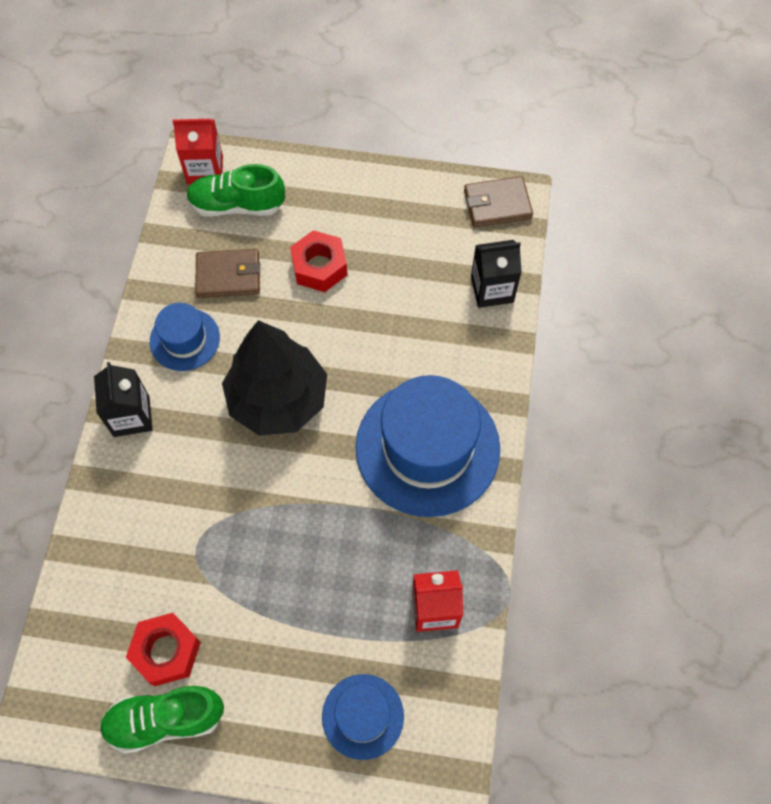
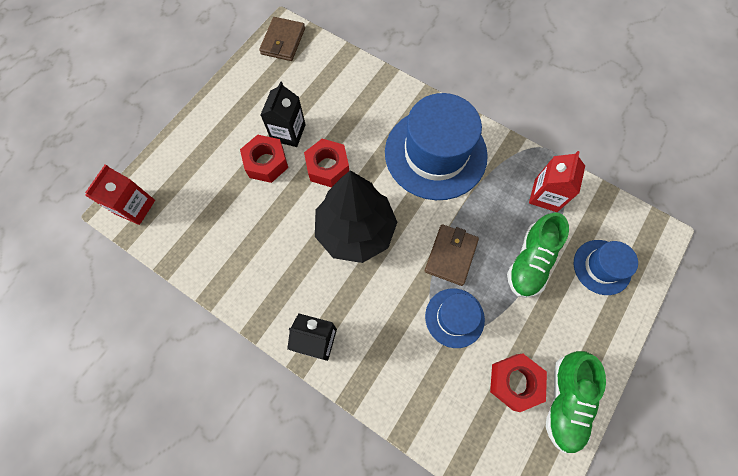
camera: 65 degrees left, 5 degrees up
(185, 339) = (273, 276): blue hat -> blue hat (454, 317)
(228, 276) = (237, 225): brown wallet -> brown wallet (451, 255)
(237, 205) = (181, 196): green shoe -> green shoe (530, 261)
(346, 333) = (327, 167): none -> red nut
(492, 289) = (342, 71): black carton -> black carton (288, 132)

